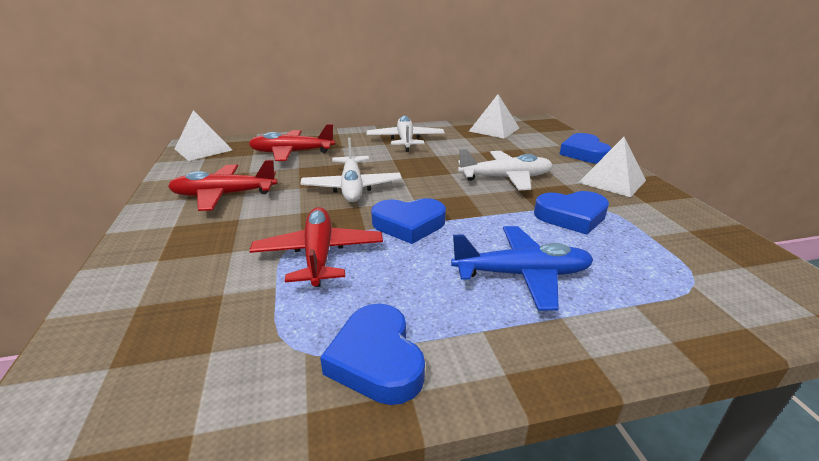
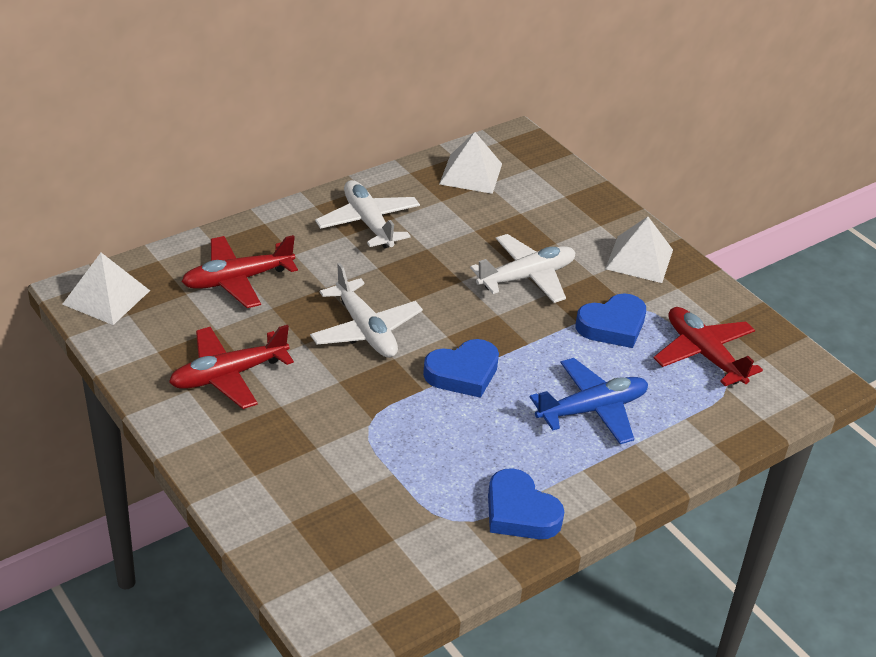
camera: 25 degrees left, 10 degrees up
(319, 254) = (403, 431): red plane -> red plane (704, 354)
(584, 153) = (598, 209): blue heart -> none

